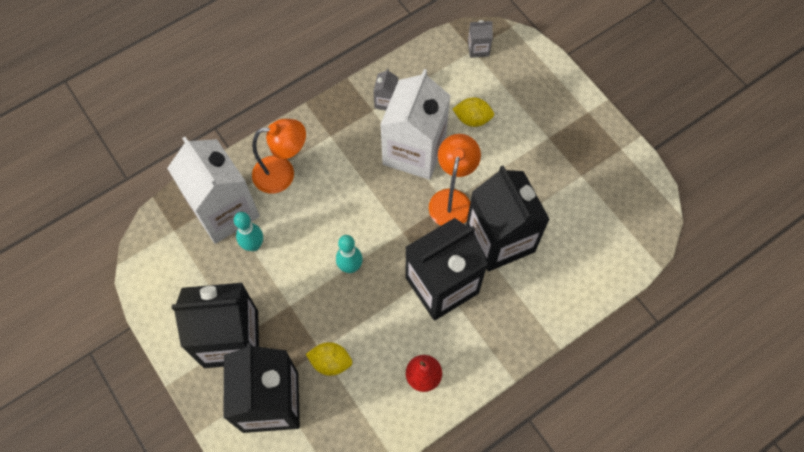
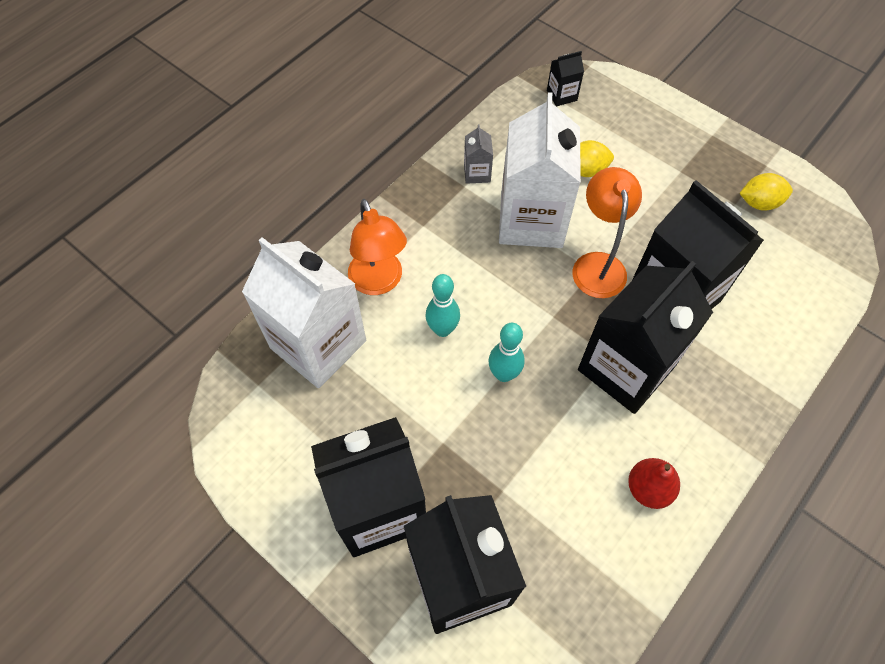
camera: 15 degrees left, 5 degrees down
(253, 245) = (370, 378): turquoise bowling pin -> turquoise bowling pin (442, 329)
(283, 173) = (379, 282): orange lamp -> orange lamp turned 90 degrees clockwise
(331, 362) = (522, 503): yellow lemon -> yellow lemon (759, 203)
(478, 48) = (561, 95): grey carton -> black carton

